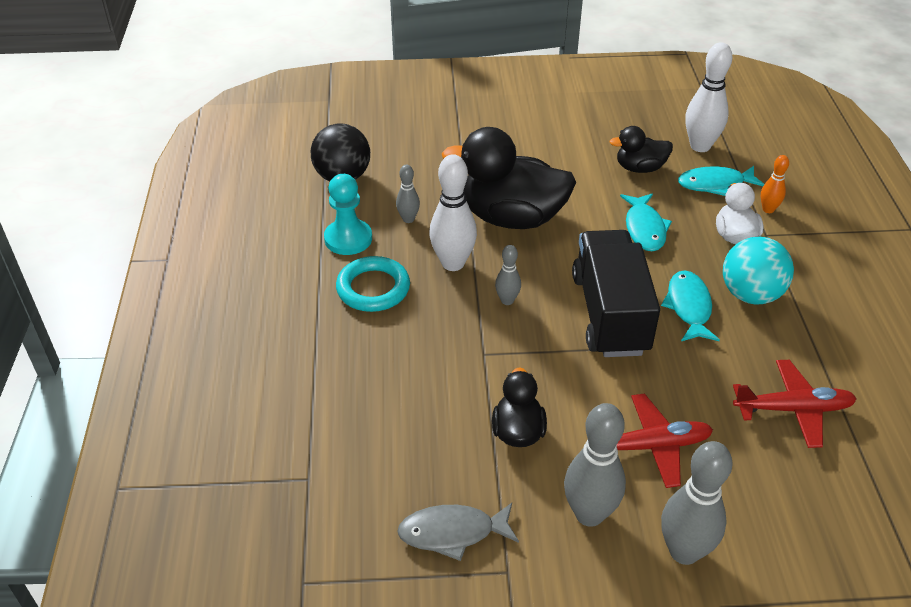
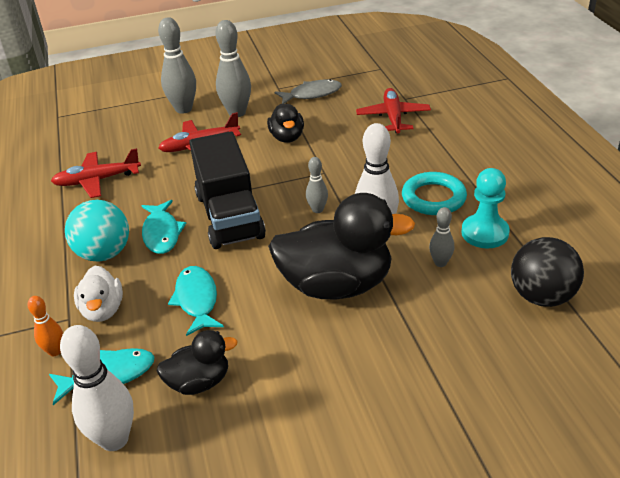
camera: 170 degrees right, 5 degrees down
(349, 436) = (393, 117): none -> red plane

